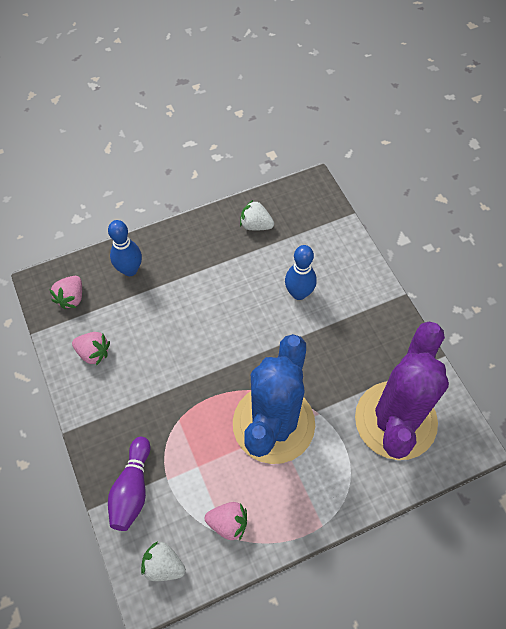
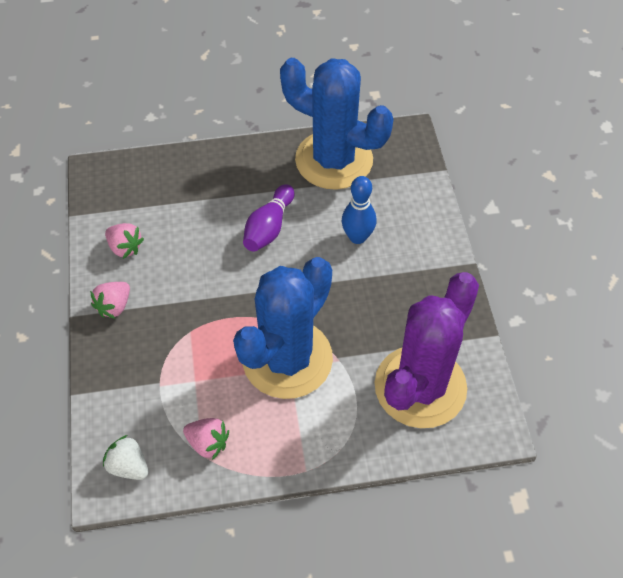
camera: 15 degrees right, 5 degrees down
(71, 298) = (120, 190): pink strawberry -> pink strawberry (114, 306)
(130, 270) = (188, 176): blue bowling pin -> none
(132, 489) = (121, 386): purple bowling pin -> purple bowling pin (269, 227)
(256, 225) = (334, 160): white strawberry -> blue cactus

